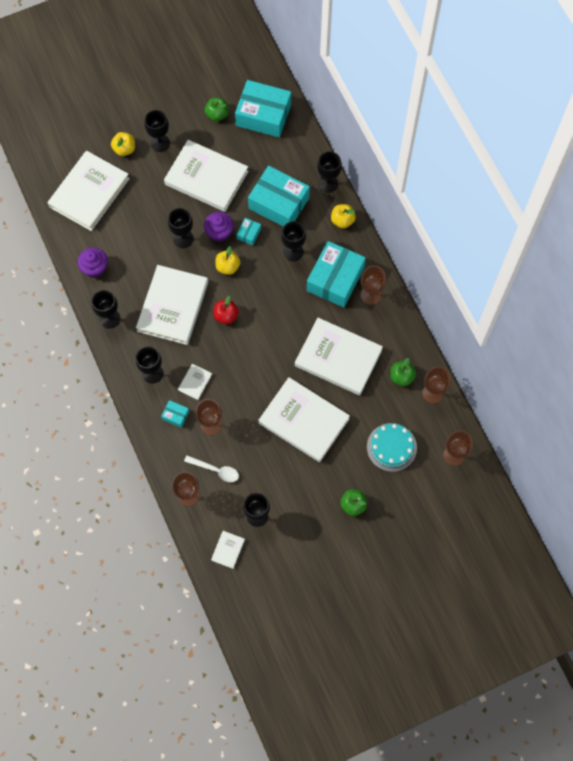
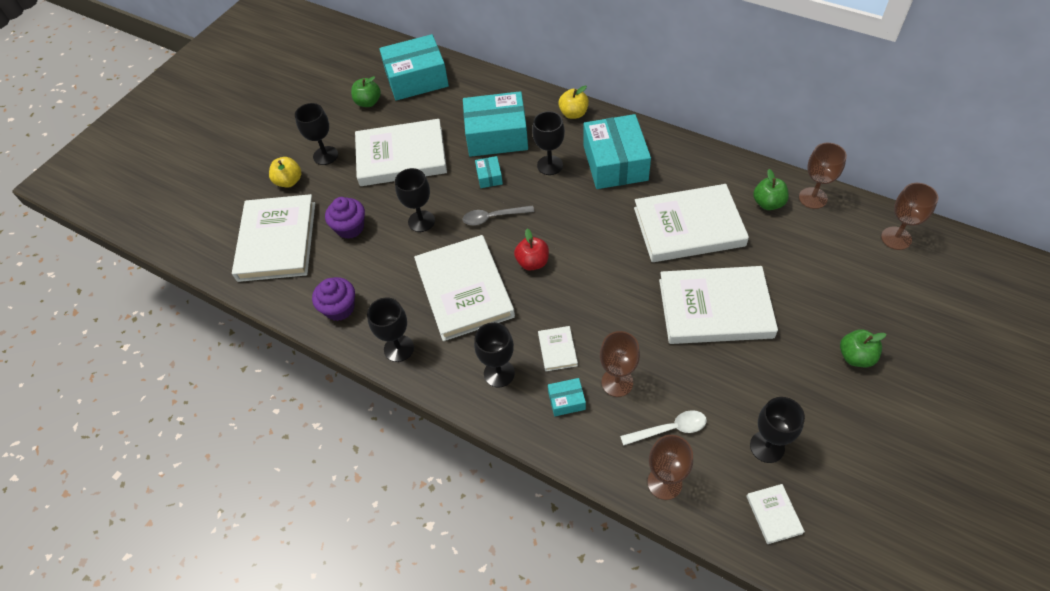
camera: 30 degrees left, 15 degrees down
(219, 232) = (456, 193): purple cupcake -> purple cupcake (350, 228)
(228, 267) = (493, 217): yellow apple -> grey spoon
(328, 183) = (530, 94): black goblet -> none
(370, 295) = (663, 155): brown goblet -> none
(391, 447) = (830, 272): turquoise cake -> none

